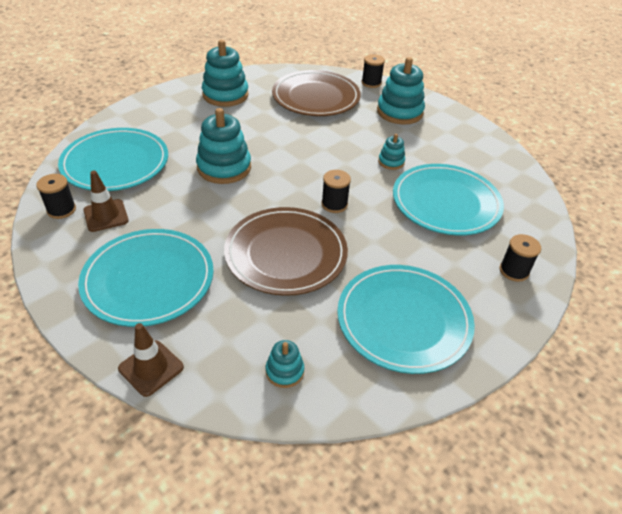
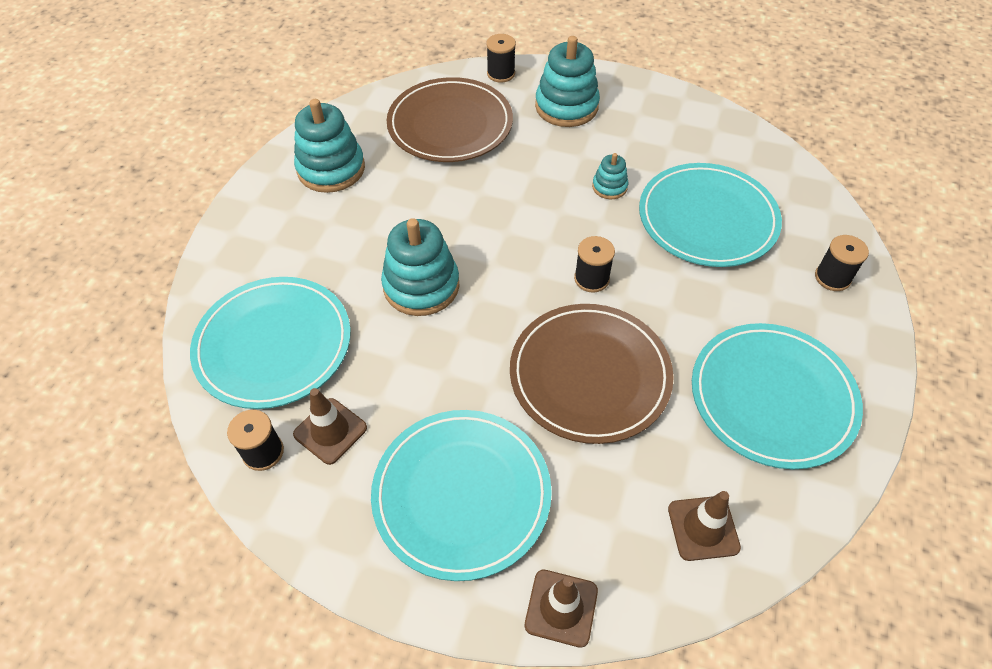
camera: 25 degrees left, 10 degrees up
(284, 371) = (703, 528): turquoise stacking toy -> brown traffic cone

